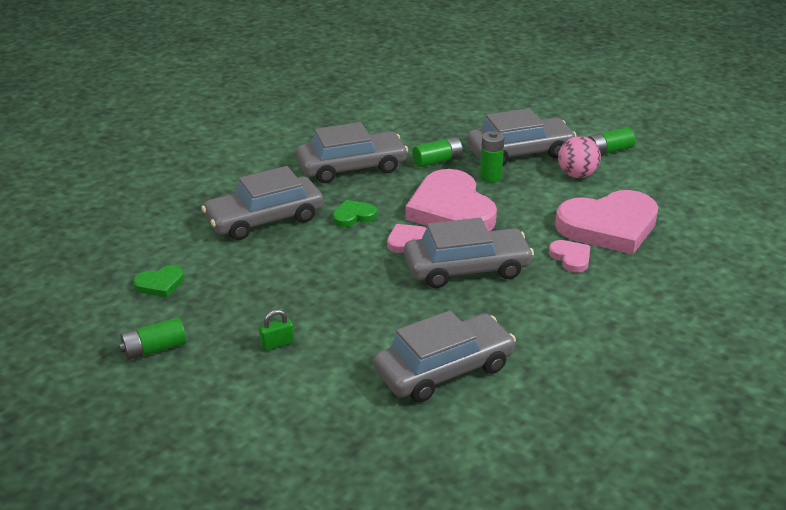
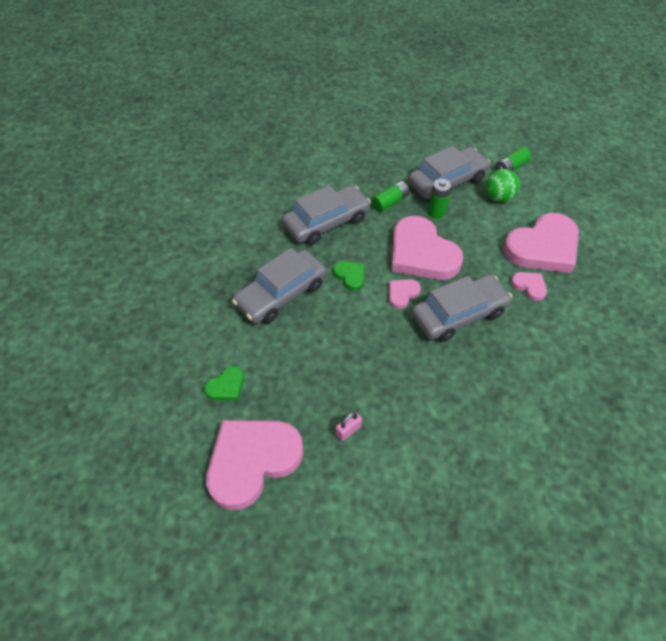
camera: 15 degrees left, 20 degrees up
(154, 349) = (252, 461): green battery -> pink heart
(277, 343) = (348, 430): green padlock -> pink padlock
(353, 216) = (350, 276): green heart -> green heart turned 90 degrees clockwise
(444, 369) = (486, 427): grey car -> none
(577, 175) = (498, 197): pink ball -> green ball

